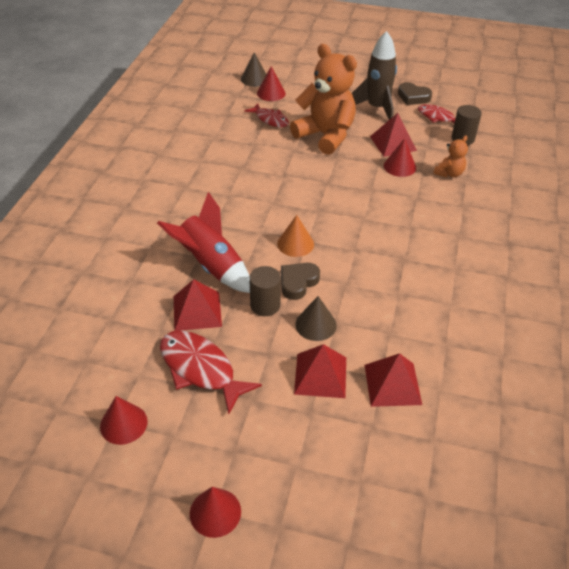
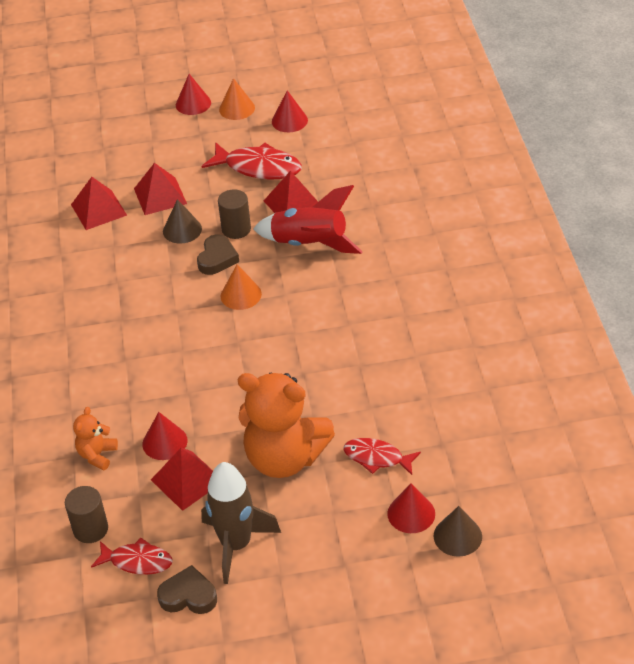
camera: 160 degrees right, 0 degrees up
(168, 475) = (237, 108): none -> orange cone

